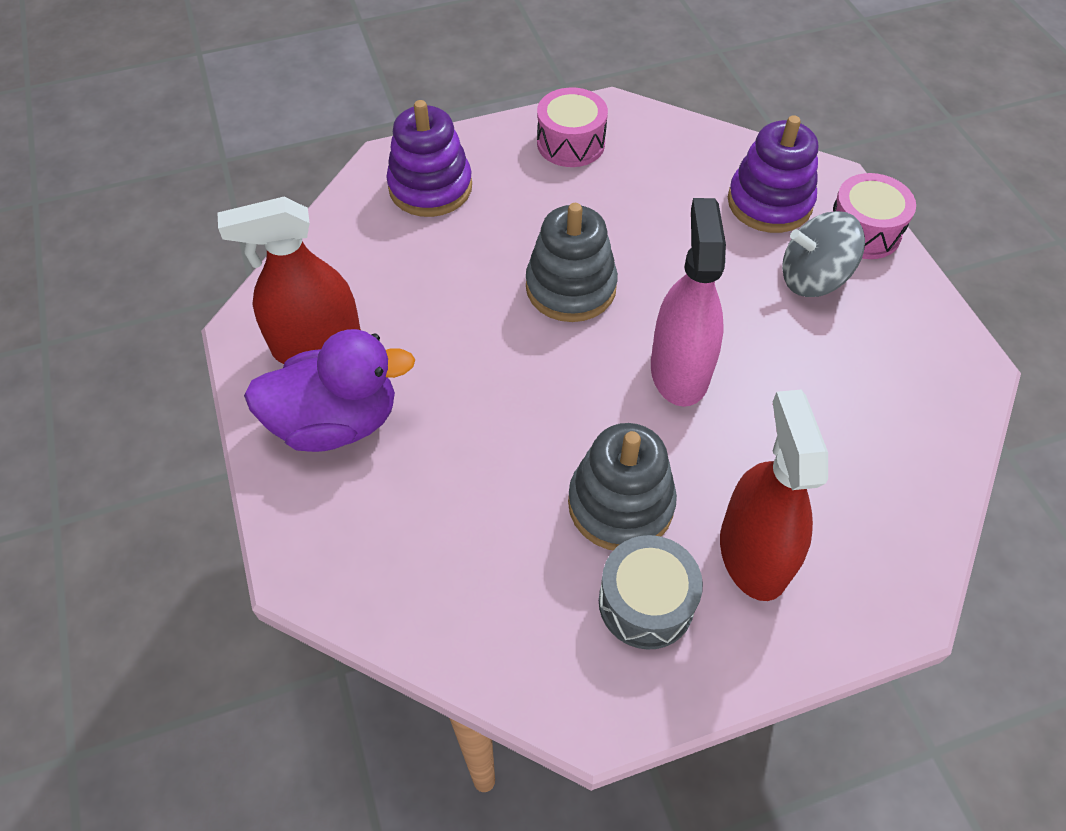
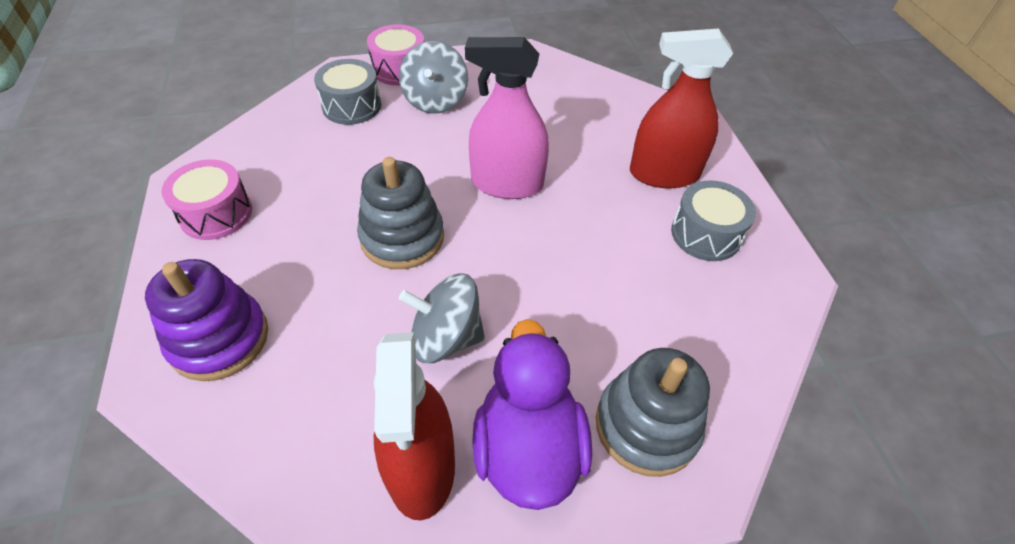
camera: 85 degrees left, 5 degrees down
(449, 343) = (446, 338): none -> grey spinning top
(620, 504) = (626, 236): grey stacking toy -> grey stacking toy (646, 426)
(769, 203) = (351, 106): purple stacking toy -> grey drum

